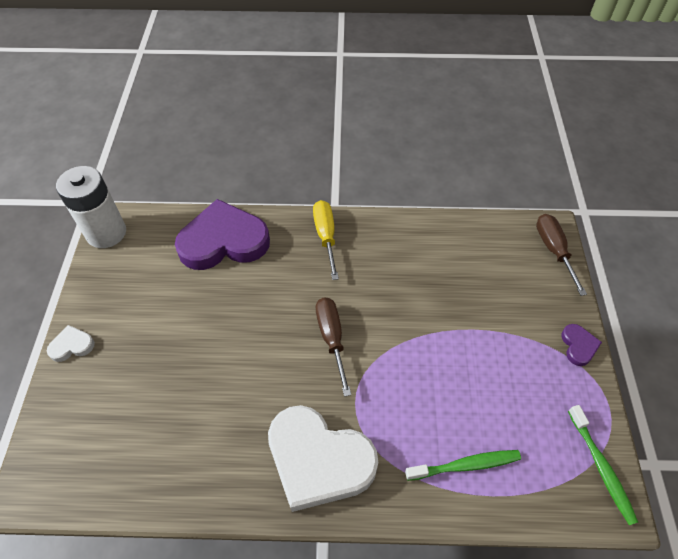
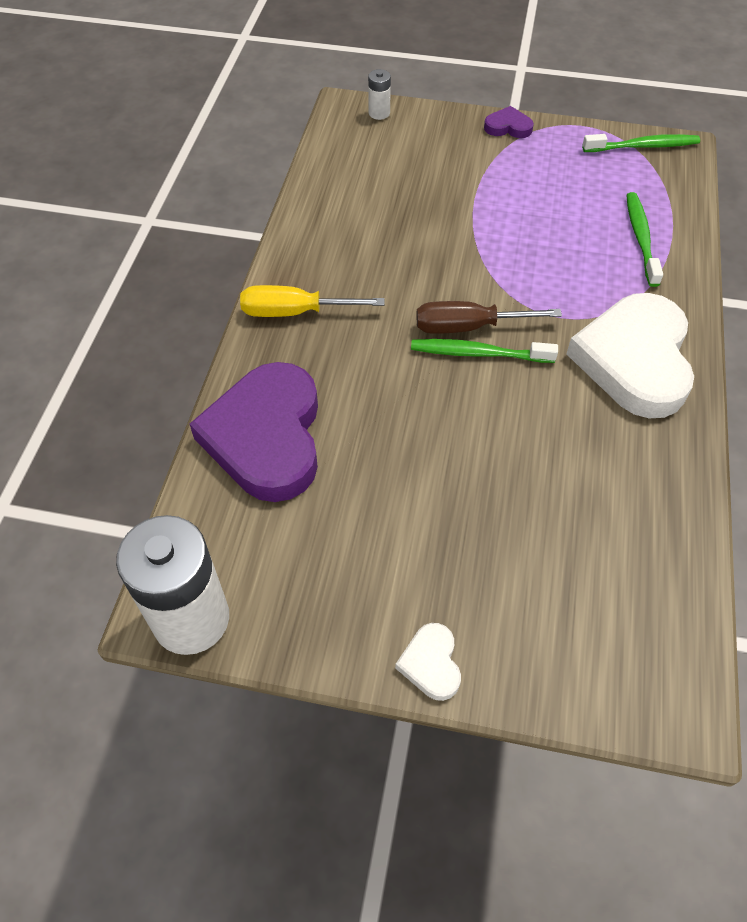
camera: 80 degrees left, 0 degrees up
(307, 347) = (478, 353): none -> green toothbrush
(318, 460) = (634, 360): white heart -> white heart turned 150 degrees clockwise
(554, 251) = (379, 113): brown screwdriver -> white battery

